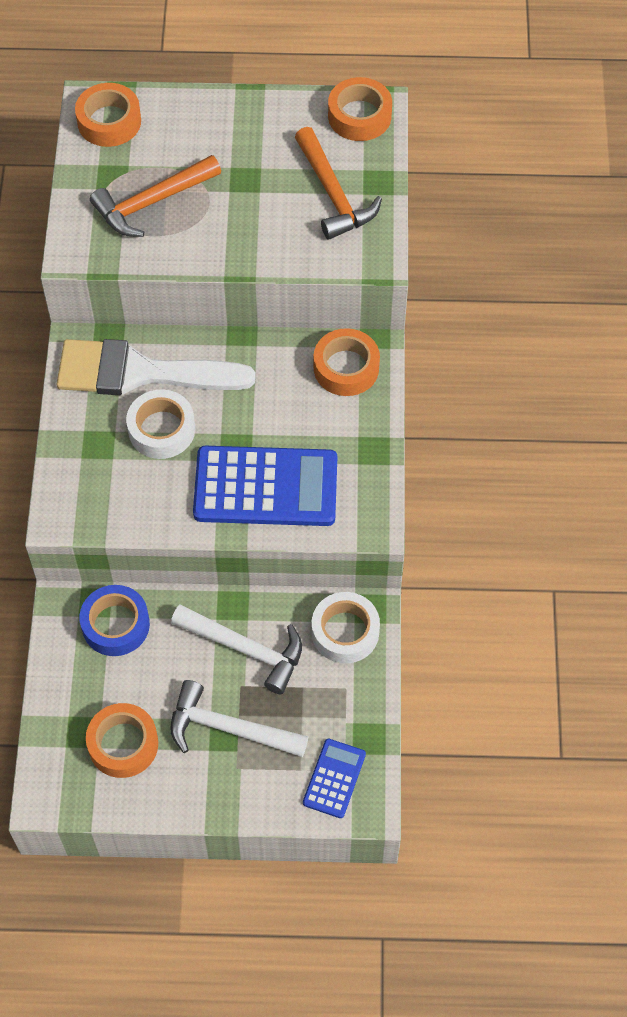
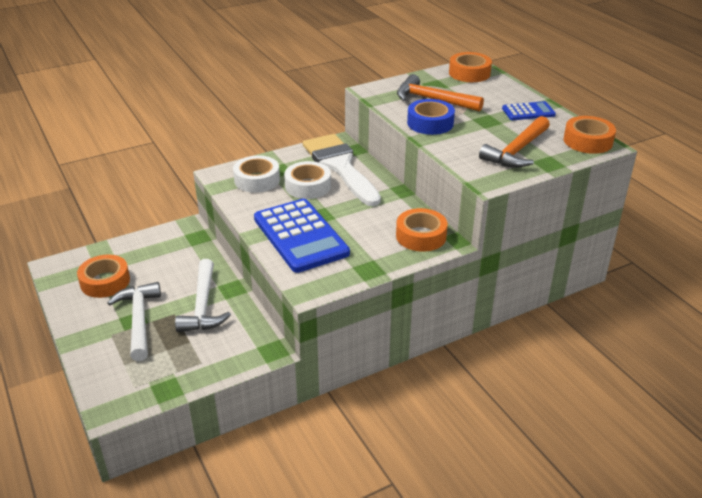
camera: 60 degrees right, 25 degrees down
(115, 625) = (187, 249): blue tape -> blue tape (430, 123)
(334, 778) = (124, 384): blue calculator -> blue calculator (528, 112)
(345, 632) = (245, 345): white tape -> white tape (257, 180)

